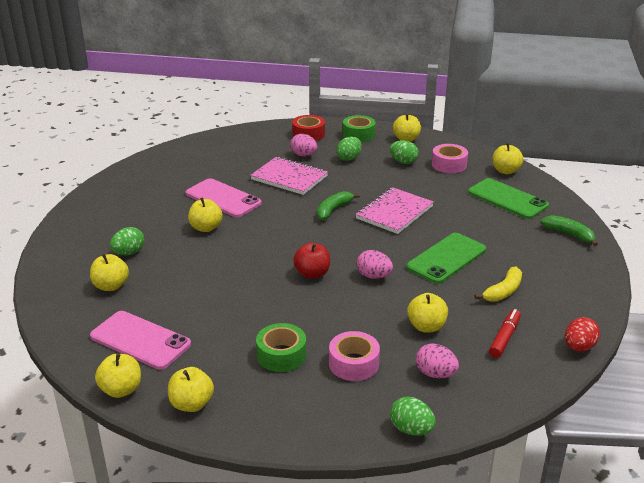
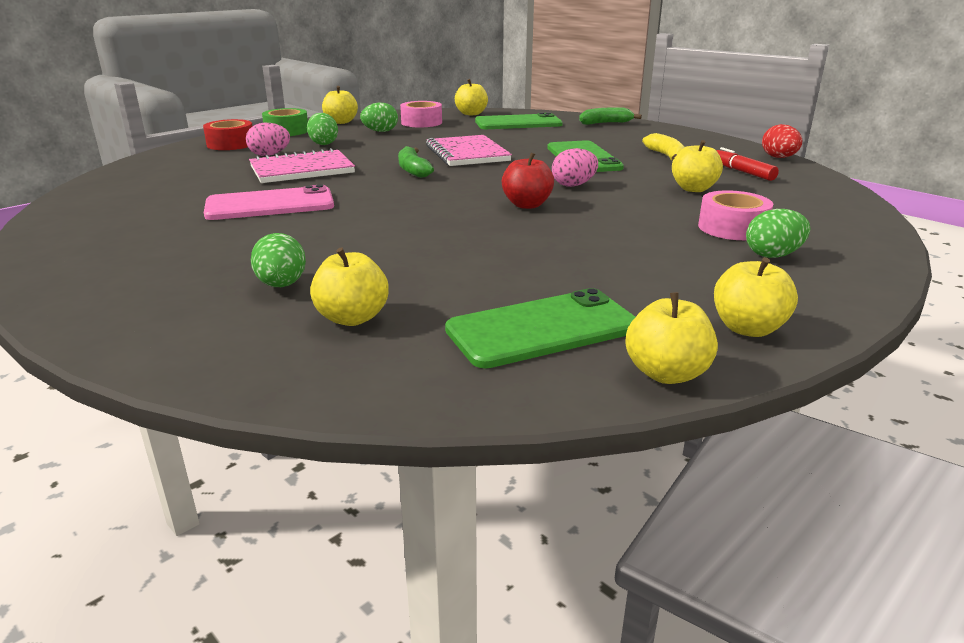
camera: 55 degrees left, 5 degrees down
(140, 340) = (542, 329): pink phone -> green phone
(206, 228) = (320, 227): yellow apple -> none
(281, 355) = (680, 254): green tape -> none
(411, 429) = (873, 233): green egg -> green egg (773, 255)
(435, 374) = (780, 204): pink egg -> none

